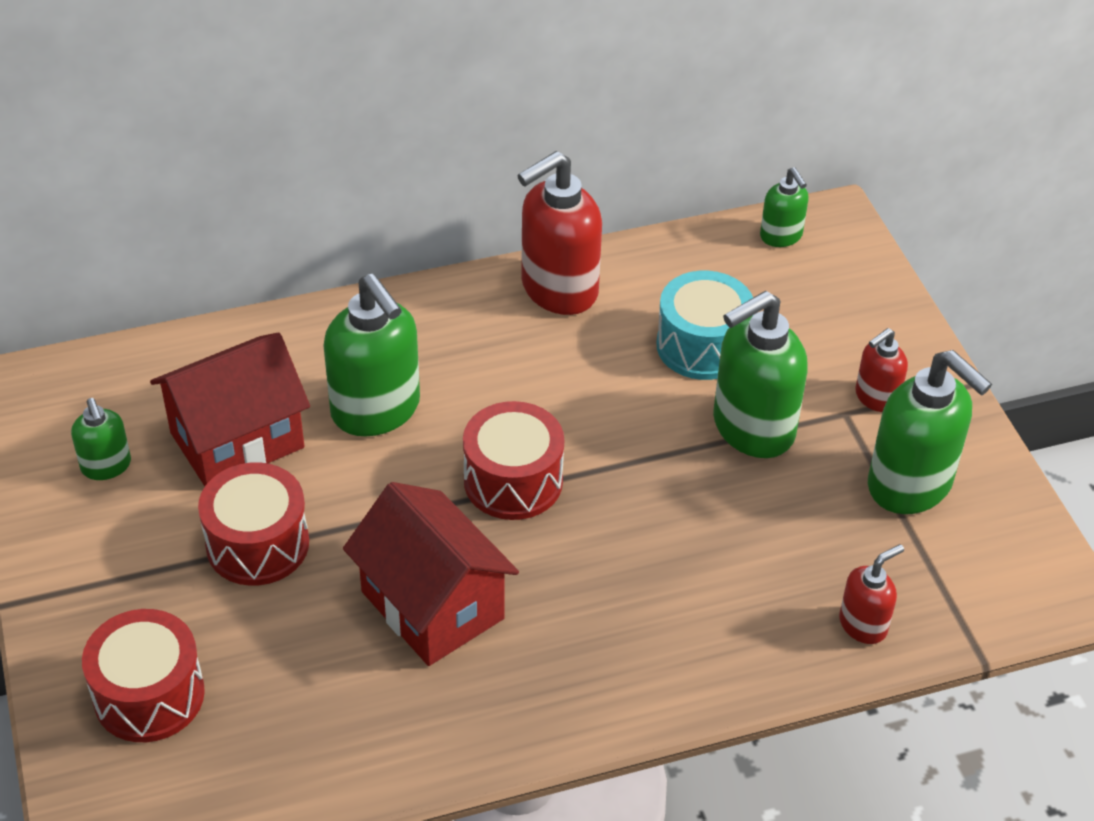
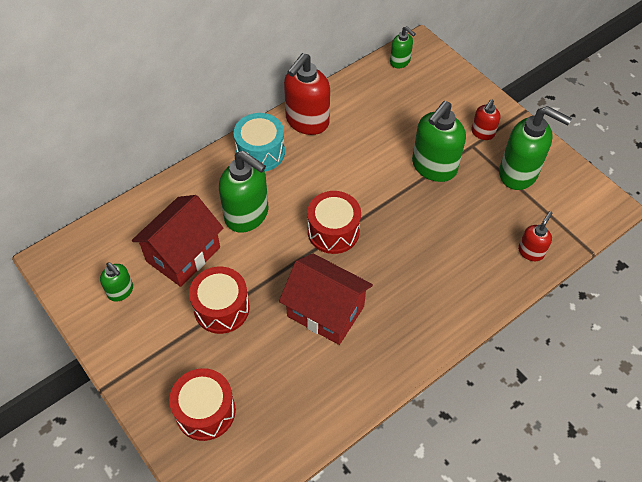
camera: 20 degrees left, 10 degrees up
(702, 346) = (390, 130): turquoise drum -> turquoise drum (260, 152)

